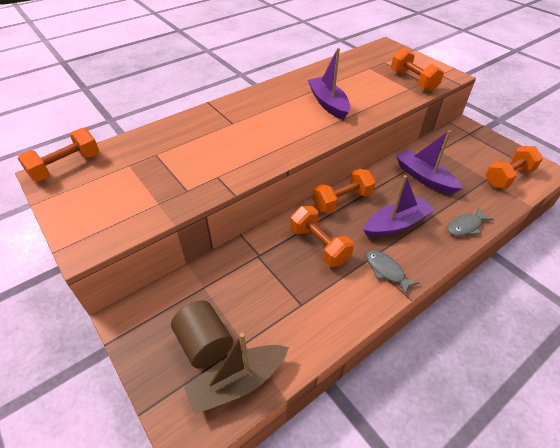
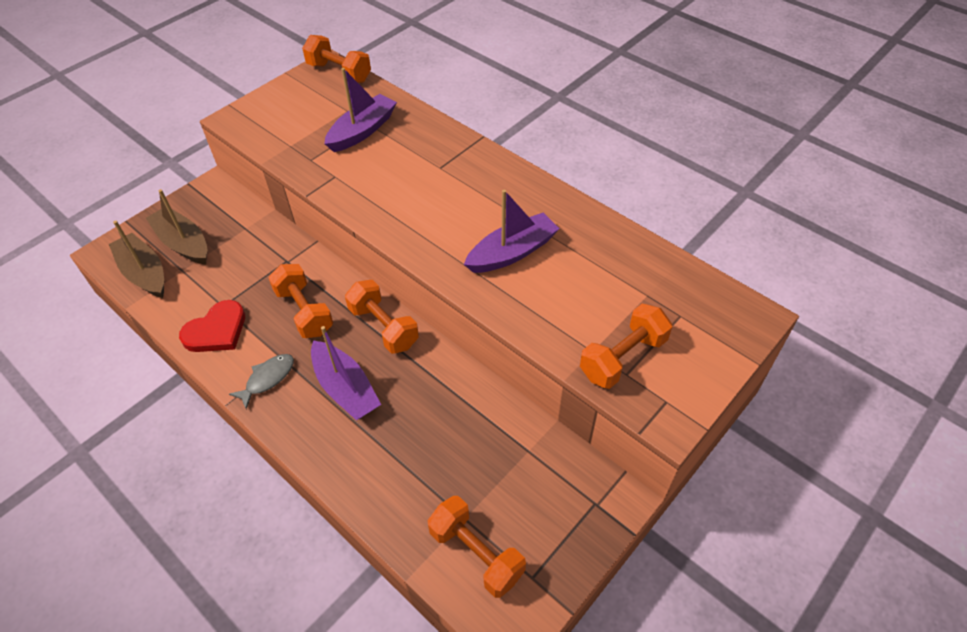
camera: 80 degrees right, 5 degrees up
(205, 343) = (183, 243): brown cylinder -> brown boat
(319, 245) = (304, 311): orange dumbbell -> orange dumbbell turned 75 degrees counterclockwise
(331, 308) = (216, 331): none -> red heart
(424, 178) = (449, 425): purple boat -> purple boat (362, 131)
(465, 226) = (350, 473): grey fish -> none

